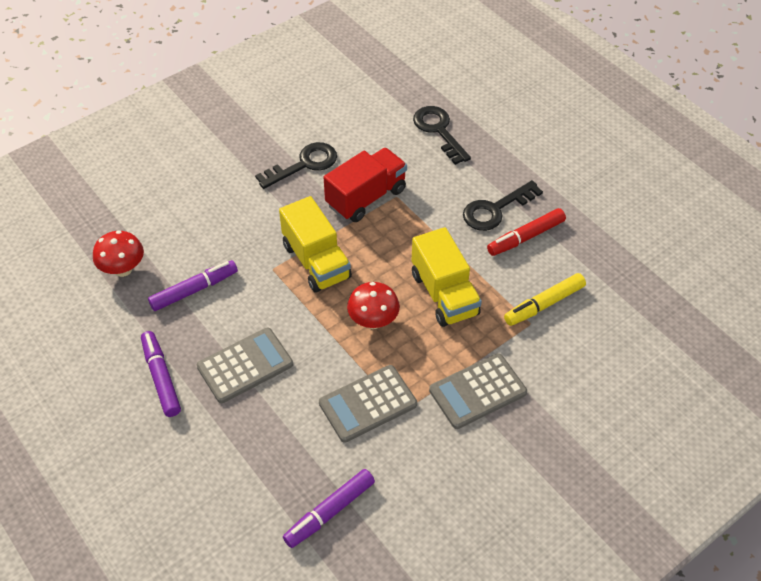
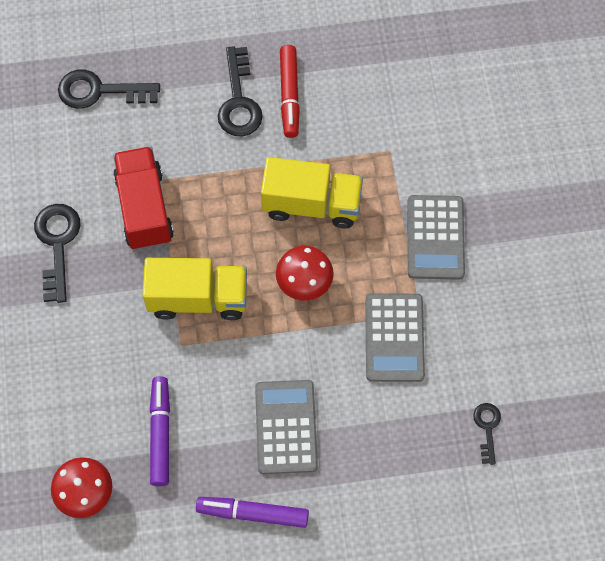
camera: 60 degrees left, 15 degrees up
(329, 512) = (487, 428): purple marker -> black key
(544, 304) = (376, 127): yellow marker -> none

